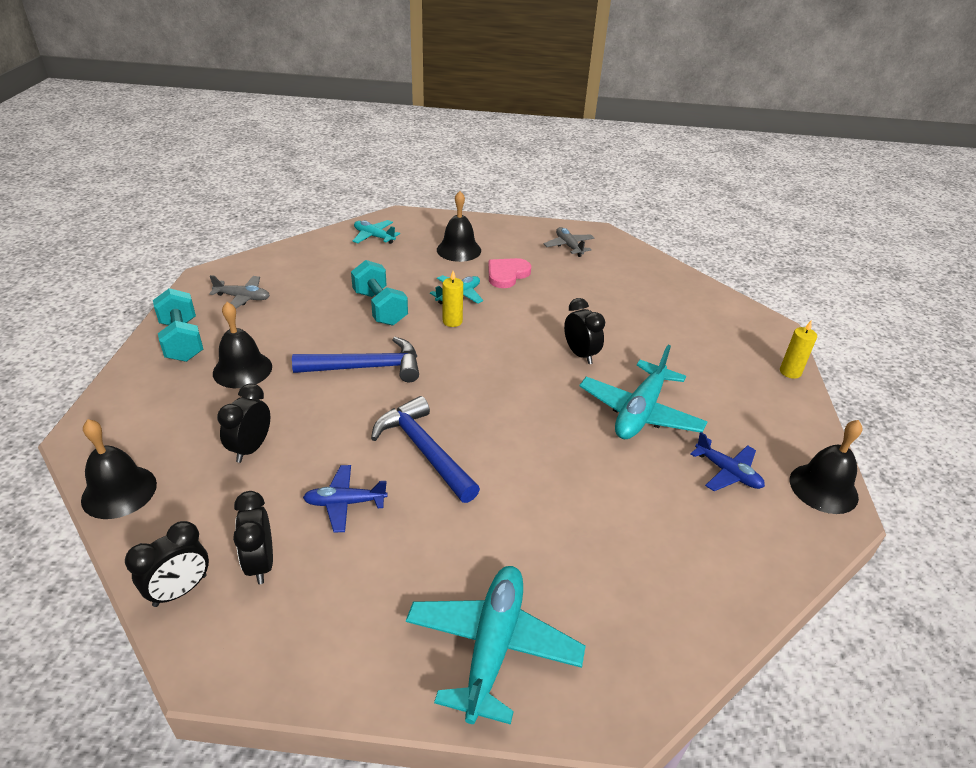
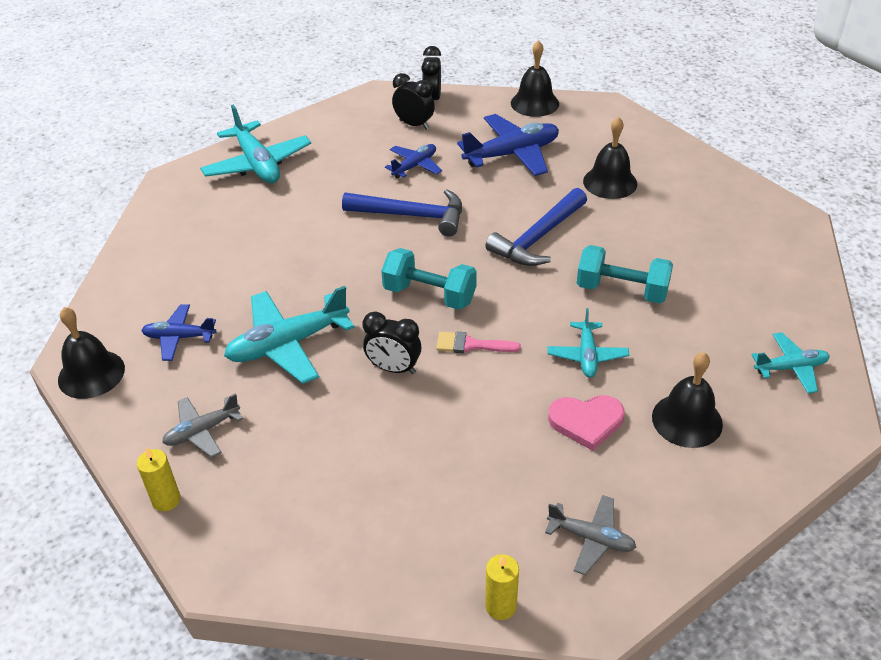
camera: 140 degrees right, 5 degrees up
(182, 341) = (686, 171): turquoise dumbbell -> turquoise dumbbell (429, 295)
(243, 298) = (729, 222): grey plane -> grey plane (202, 431)
(251, 448) = (512, 154): black clock -> blue plane
(452, 321) = (545, 322): yellow candle -> yellow candle (500, 606)
(507, 274) = (586, 422): pink heart -> pink heart turned 90 degrees clockwise
(515, 337) = (471, 345): none -> pink brush
(640, 412) = (288, 344): turquoise plane -> turquoise plane turned 105 degrees counterclockwise

